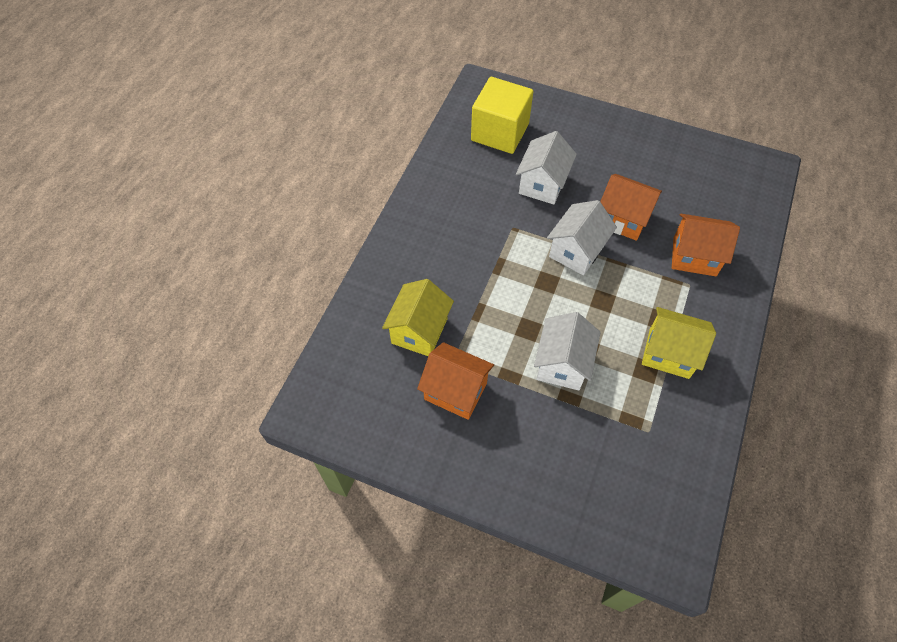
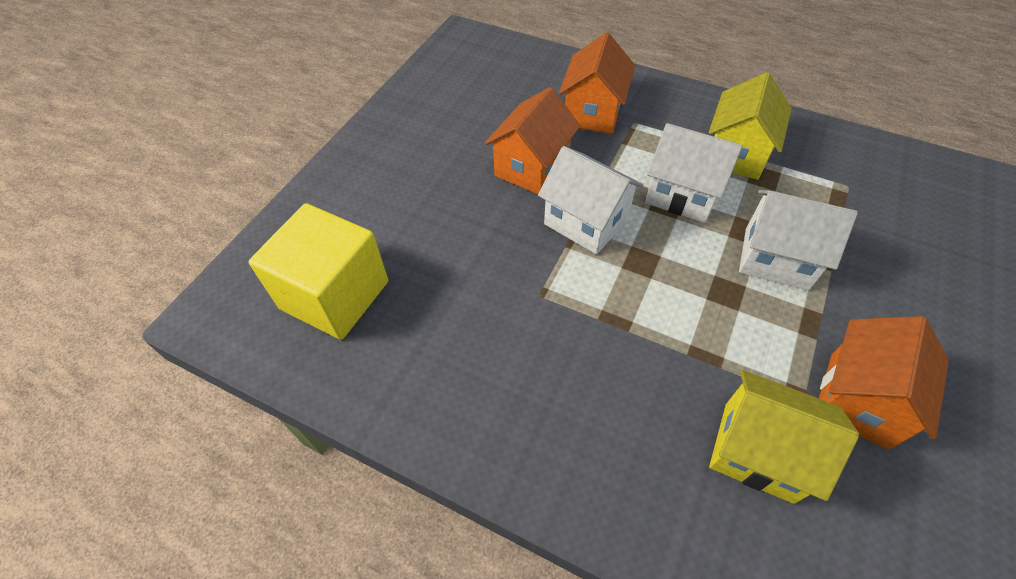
camera: 85 degrees left, 5 degrees down
(542, 184) = (458, 248): white house -> white house (682, 194)

